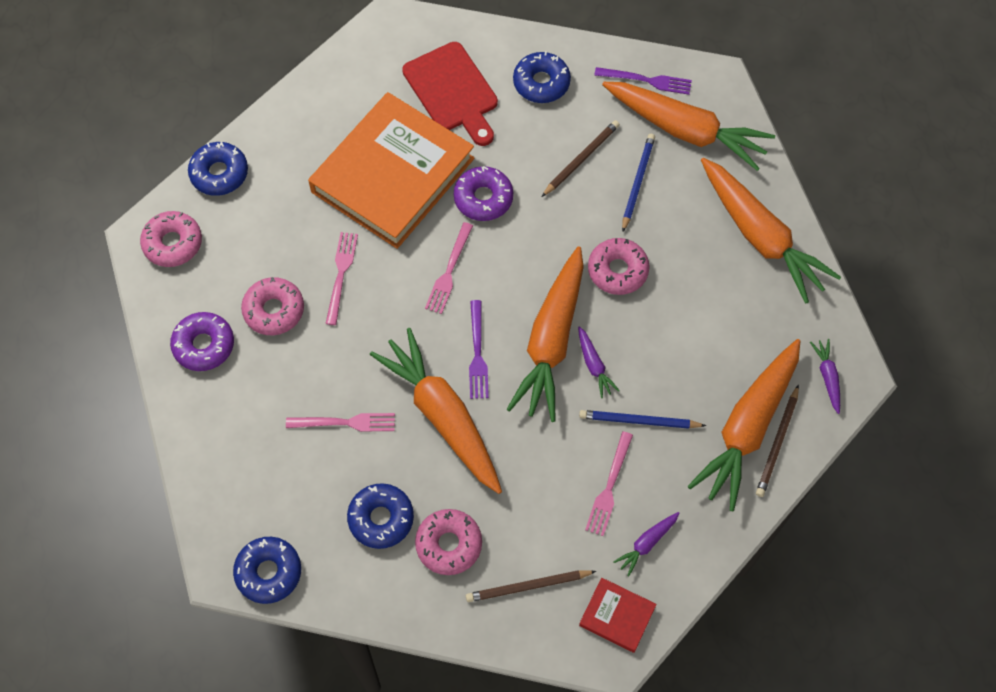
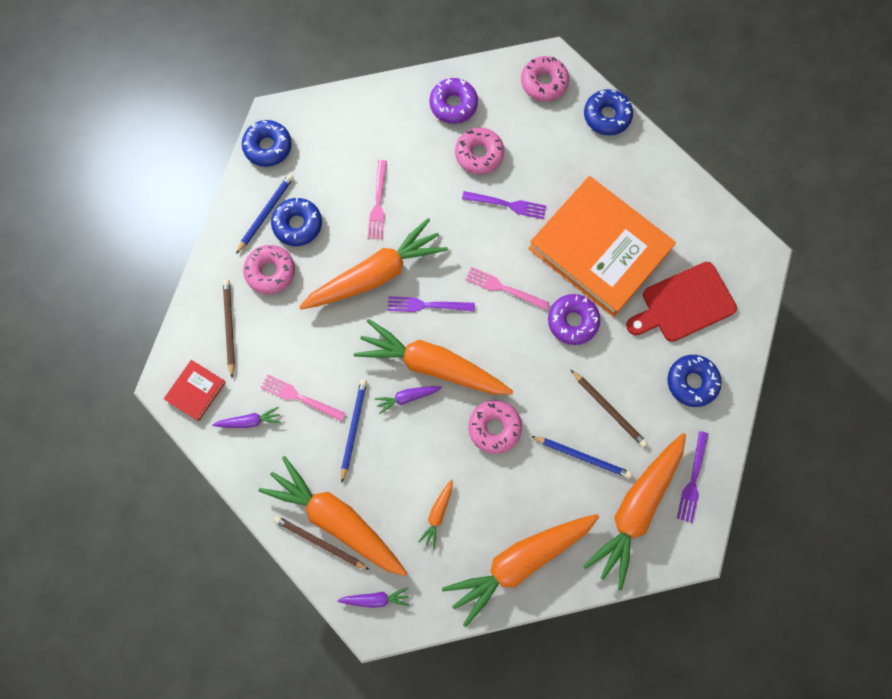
camera: 95 degrees right, 10 degrees up
(341, 274) = (507, 205): pink fork -> purple fork
(366, 562) = (266, 213): none -> blue pencil
(647, 543) = (249, 421): purple carrot -> purple carrot turned 120 degrees clockwise
(723, 321) = (437, 514): none -> orange carrot

